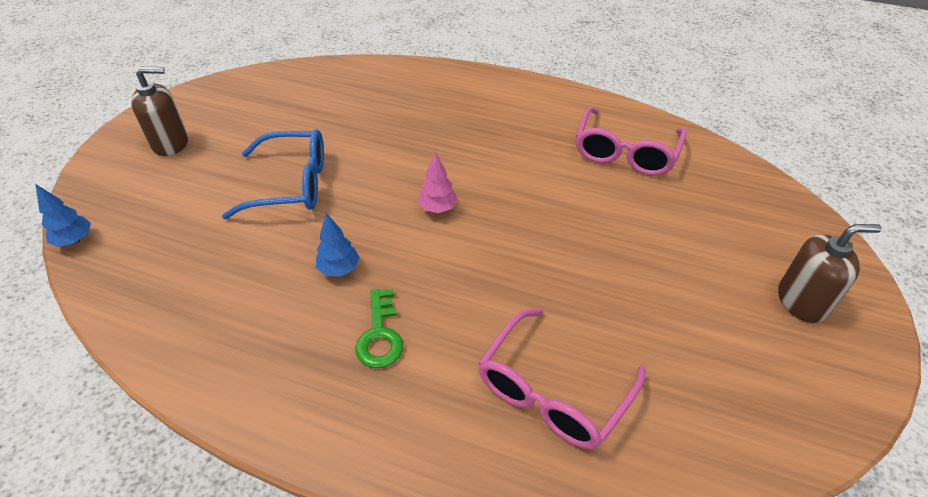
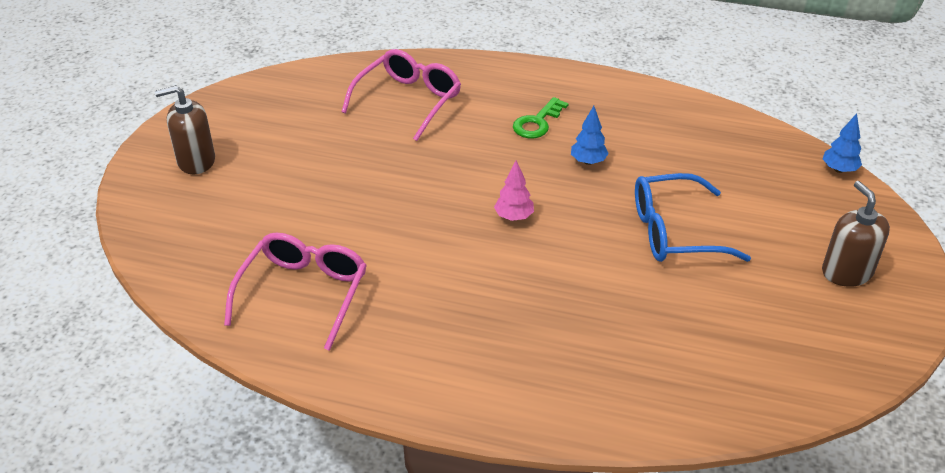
camera: 175 degrees right, 5 degrees down
(171, 143) = (846, 272): brown soap dispenser -> brown soap dispenser turned 90 degrees clockwise
(380, 335) = (537, 122): green key -> green key turned 135 degrees counterclockwise

